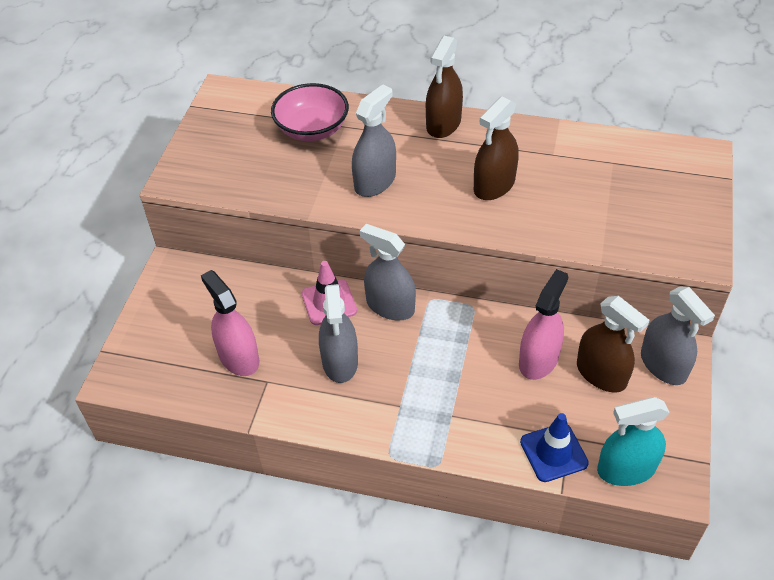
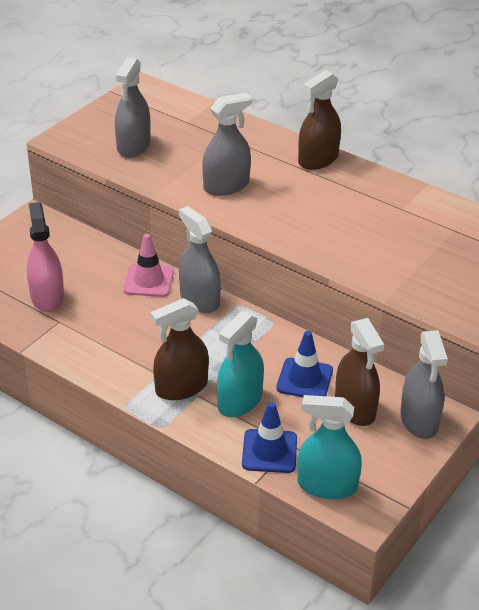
camera: 20 degrees right, 10 degrees down
(312, 129) = (199, 133): pink bowl -> none
(340, 361) = (129, 326): grey spray bottle -> grey spray bottle (133, 146)
(494, 185) = (330, 217): brown spray bottle -> brown spray bottle (181, 387)
(494, 407) = (240, 401): none -> turquoise spray bottle
(538, 359) = (304, 379): pink spray bottle -> blue traffic cone

